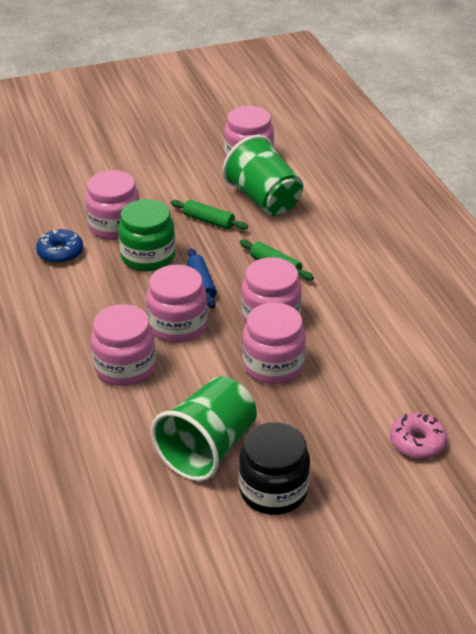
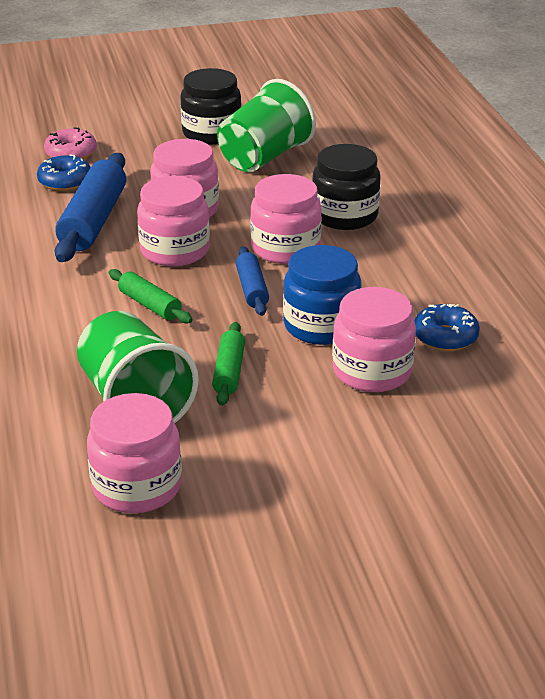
camera: 175 degrees left, 5 degrees down
(125, 367) = (345, 215): pink jar -> black jar
(148, 256) = (321, 326): green jar -> blue jar
(209, 221) = (229, 372): green rolling pin -> green rolling pin turned 60 degrees clockwise
(352, 347) = (93, 221): none -> blue rolling pin
(402, 397) = (65, 181): none -> blue donut

